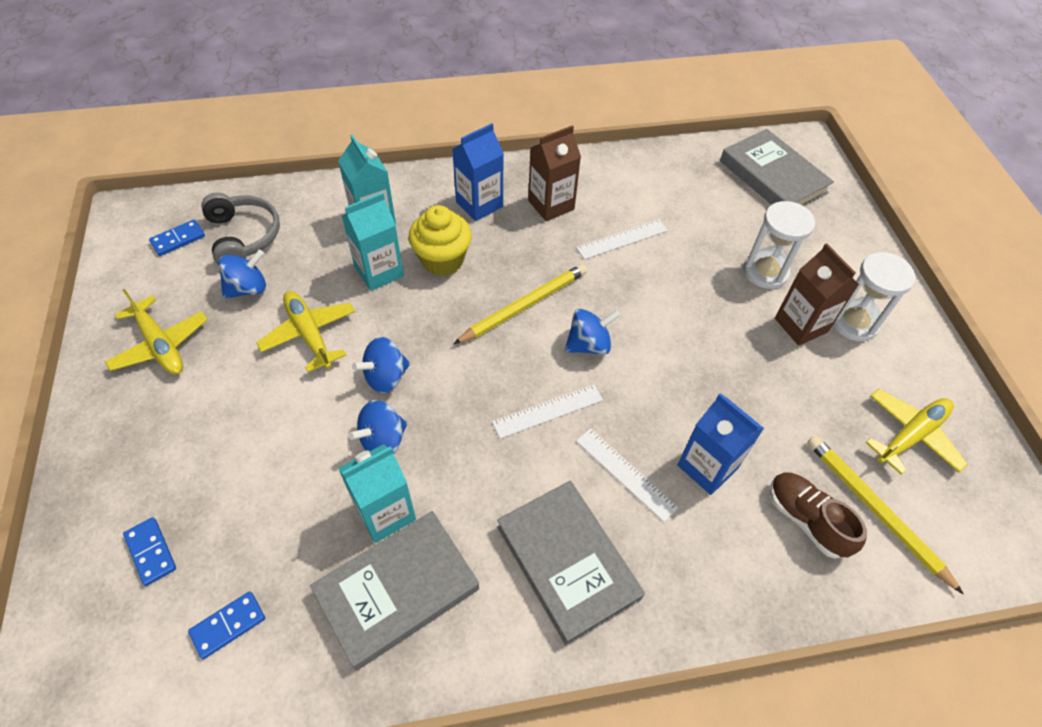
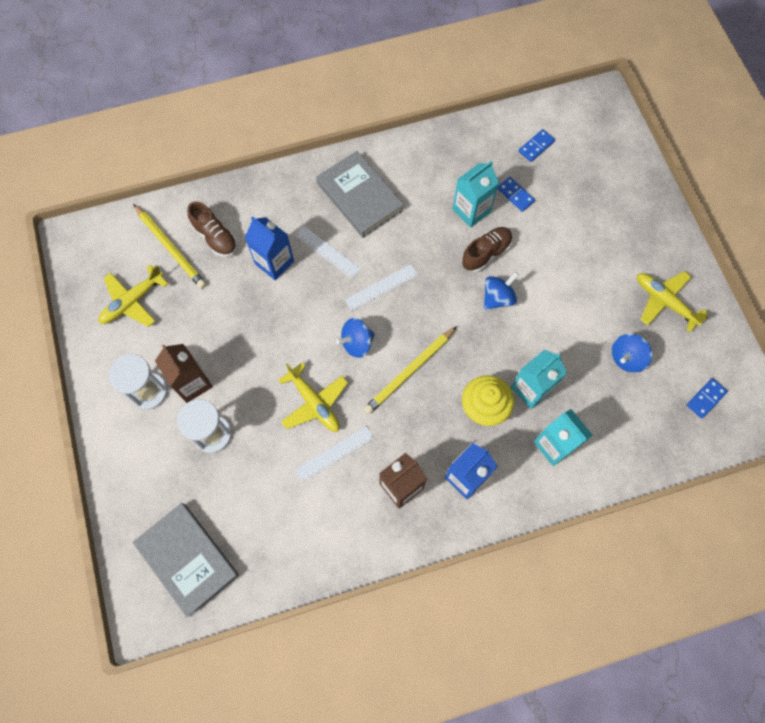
camera: 175 degrees right, 15 degrees up
(151, 552) = (595, 175): blue domino -> blue domino (515, 195)
(243, 236) = (655, 409): grey headphones -> none
(309, 334) = (563, 324): yellow plane -> yellow plane (314, 403)
(383, 440) = (486, 253): blue spinning top -> brown shoe
(397, 590) = (452, 172): grey book -> none

